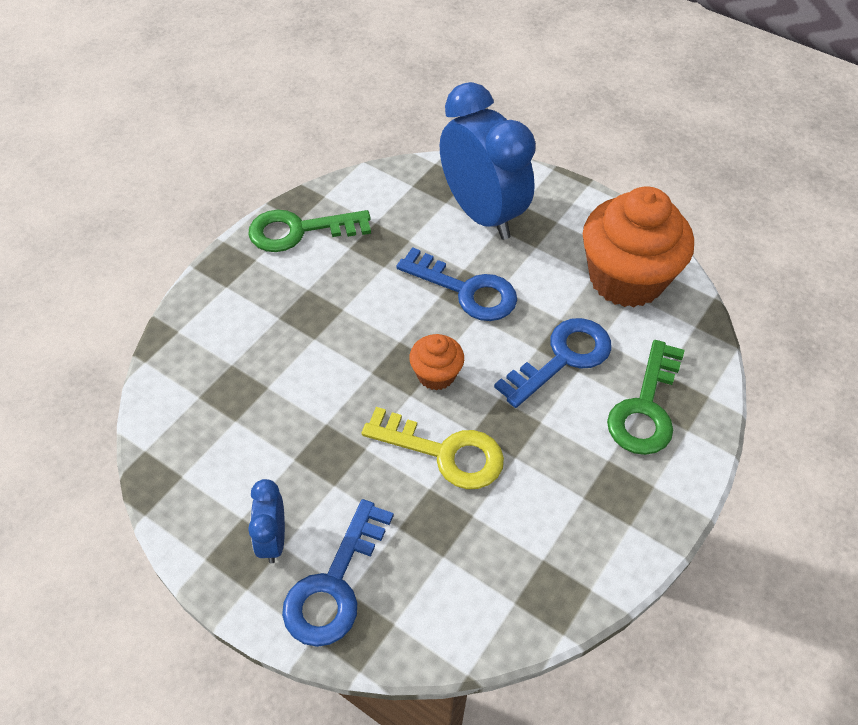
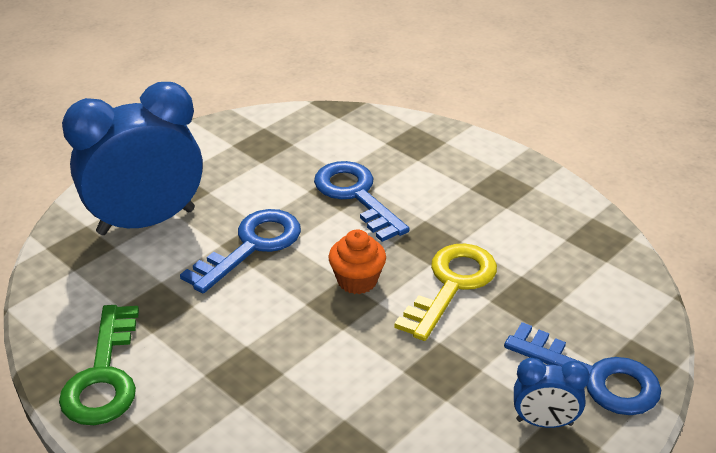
camera: 80 degrees left, 15 degrees down
(626, 279) = (272, 144): orange cupcake -> none
(645, 408) = (420, 158): green key -> none

